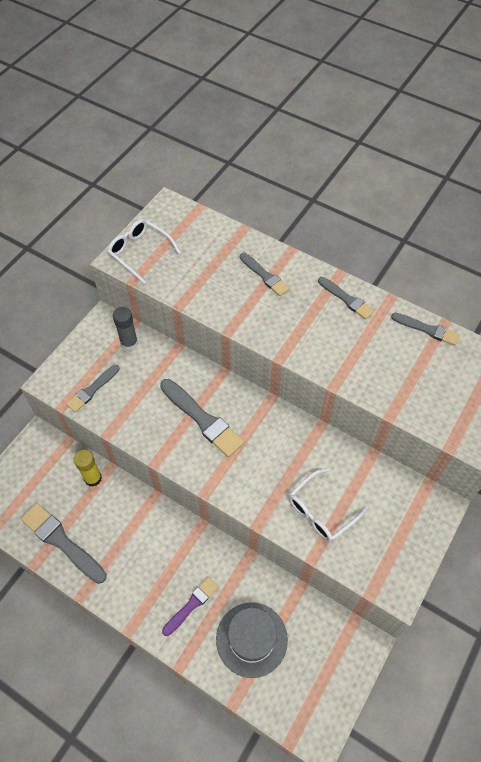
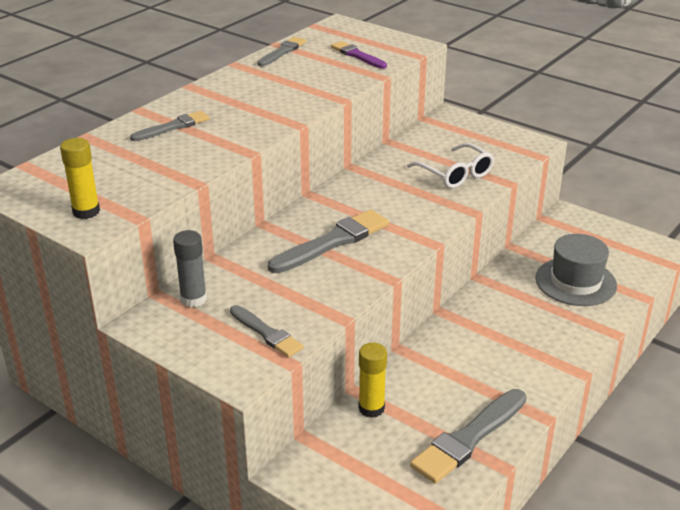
camera: 85 degrees left, 25 degrees down
(140, 252) = (86, 211): white glasses -> yellow glue stick
(191, 605) = (543, 322): purple brush -> purple brush (357, 55)
(347, 299) = (228, 85): grey brush -> none

